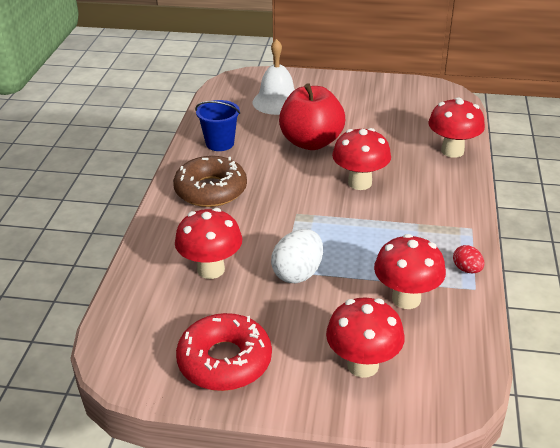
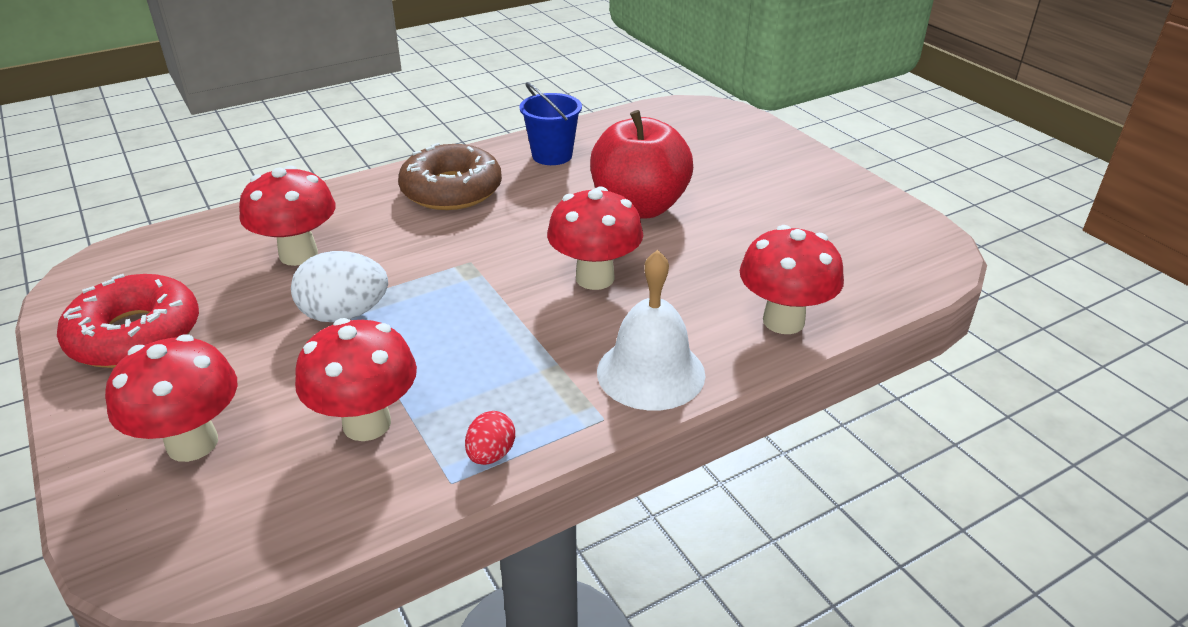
camera: 50 degrees right, 0 degrees up
(277, 102) = (694, 149): white bell -> white bell (650, 372)

